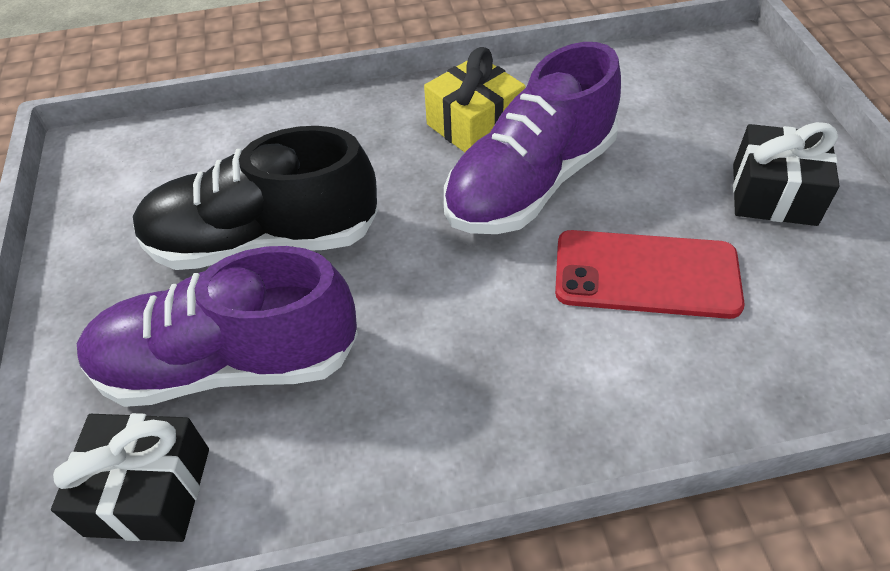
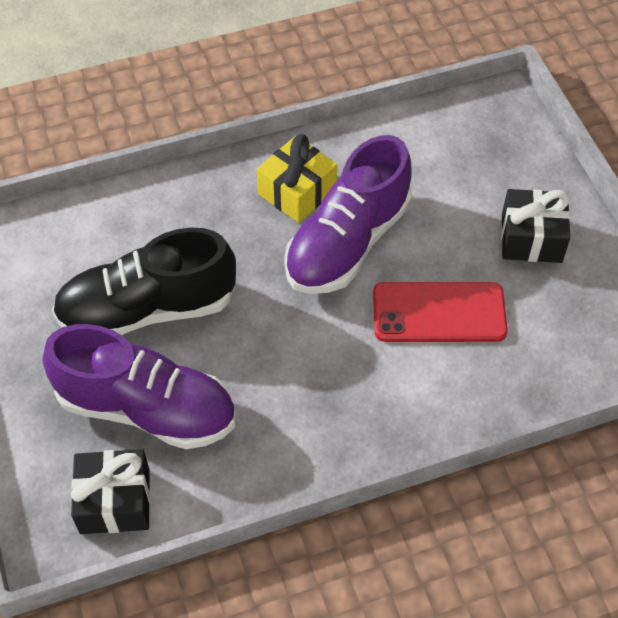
camera: 10 degrees left, 5 degrees up
(229, 363) = (146, 408): purple shoe -> purple shoe turned 150 degrees counterclockwise

